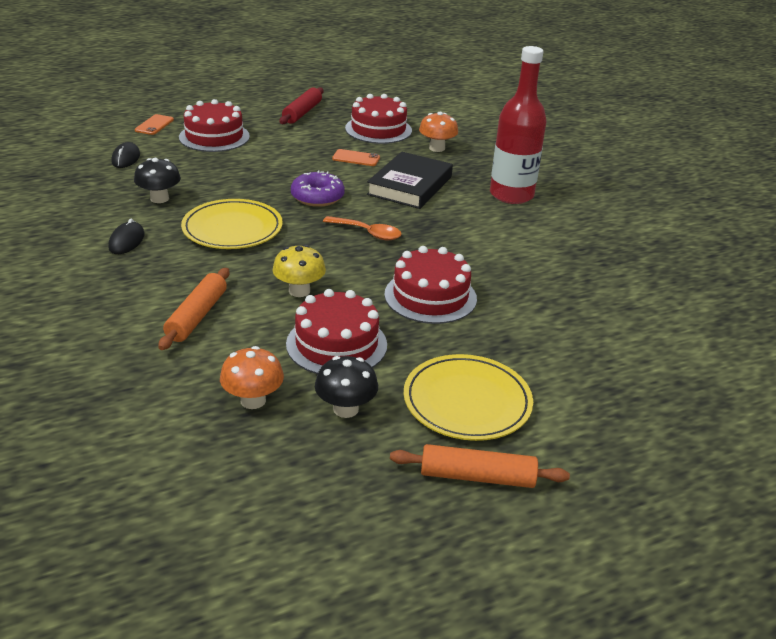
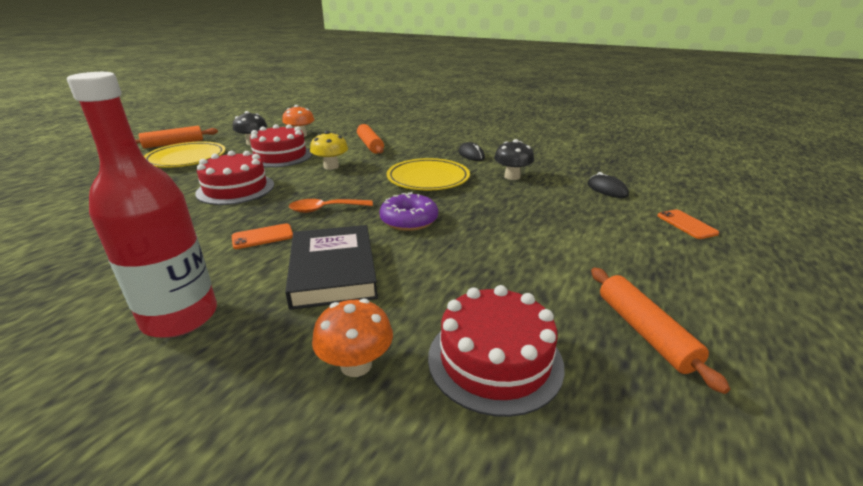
camera: 145 degrees right, 5 degrees down
(214, 137) = (616, 237): red cake -> none
(302, 113) = (644, 332): red rolling pin -> orange rolling pin
(356, 158) = (441, 281): orange phone -> orange phone (262, 236)

